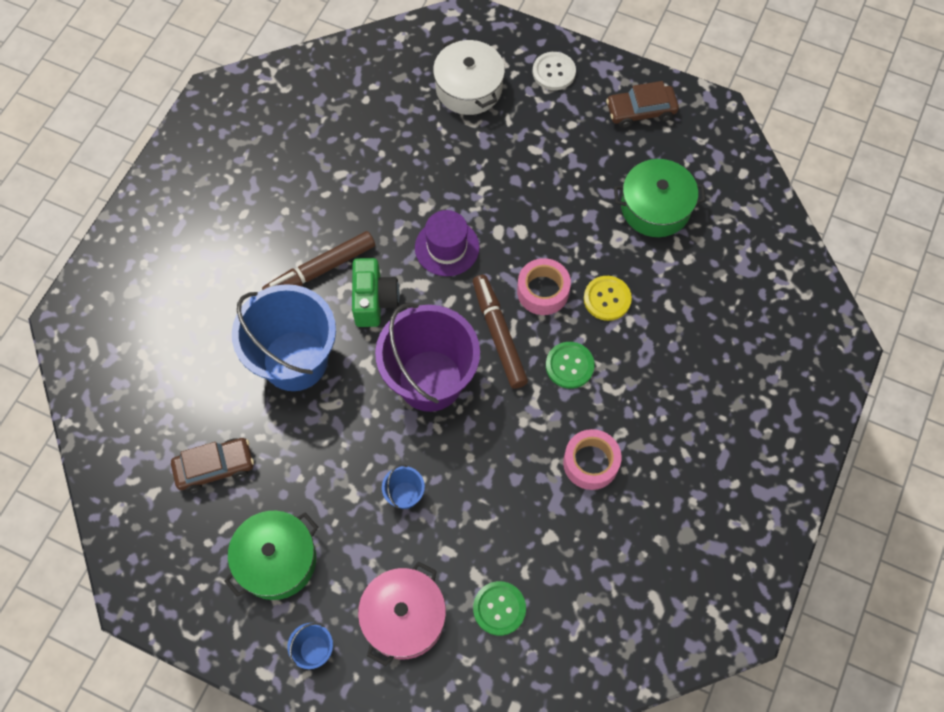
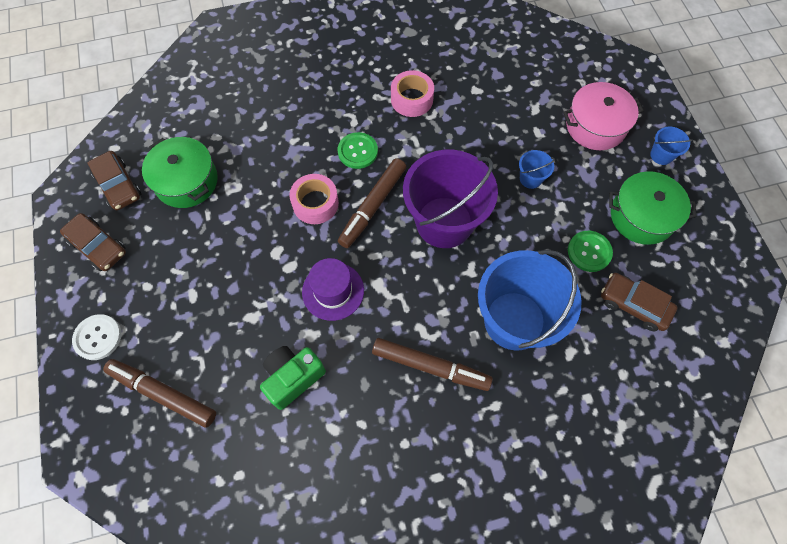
camera: 130 degrees left, 0 degrees up
(374, 301) = (420, 306): green camera -> green camera (293, 378)
(469, 88) = (163, 394): white pot -> brown marker
(499, 608) = (540, 86): green button -> green button (589, 252)
(607, 299) = (288, 163): yellow button -> none
(694, 155) = (118, 185): none -> brown car

